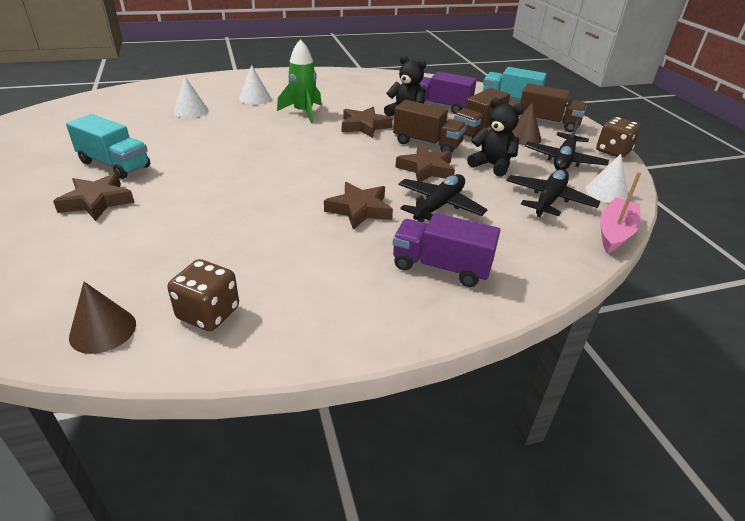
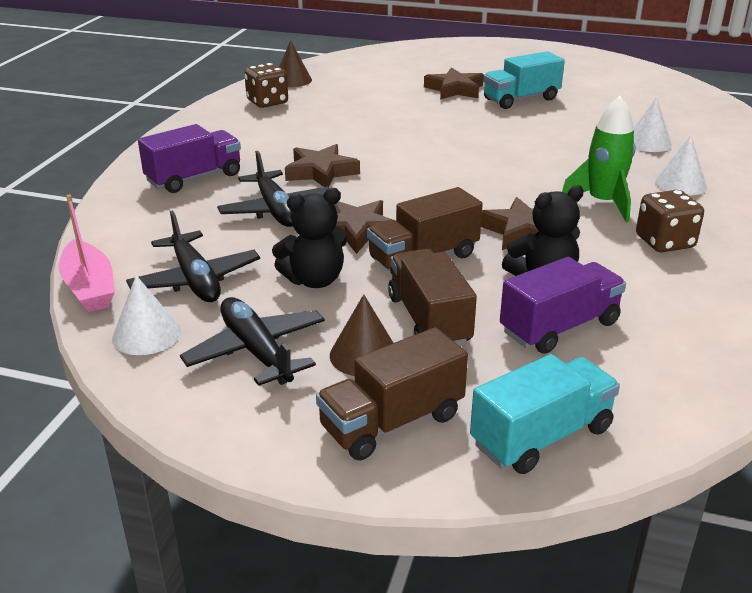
camera: 125 degrees right, 5 degrees down
(613, 151) = (217, 430): brown dice -> brown dice (664, 242)

